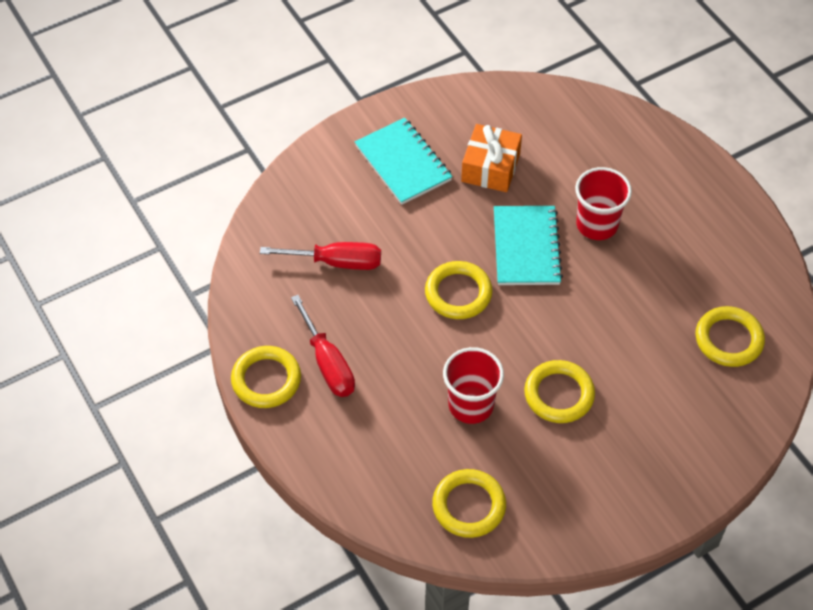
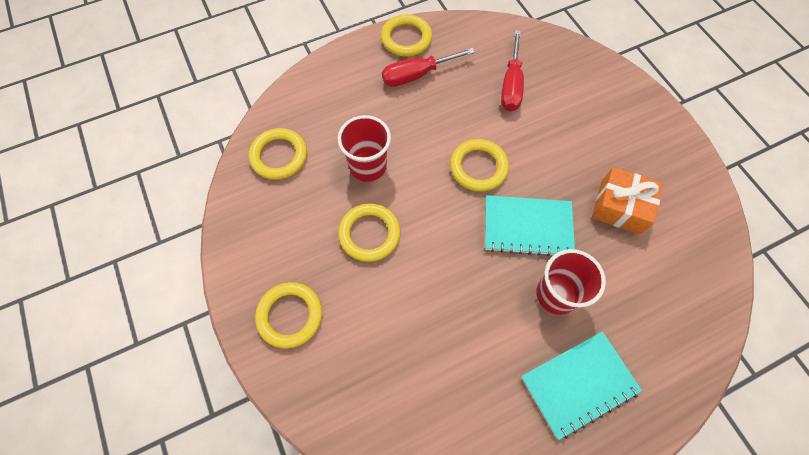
camera: 95 degrees right, 10 degrees up
(403, 163) = (619, 138): turquoise notebook -> turquoise notebook (579, 384)
(728, 339) = (413, 403): yellow ring -> yellow ring (290, 316)

